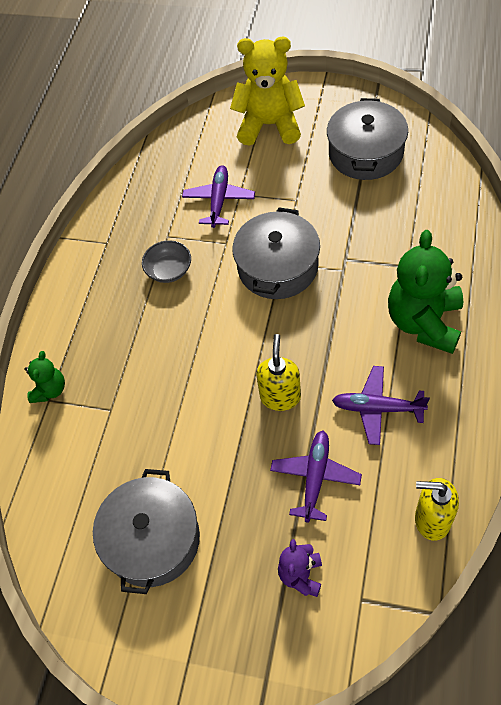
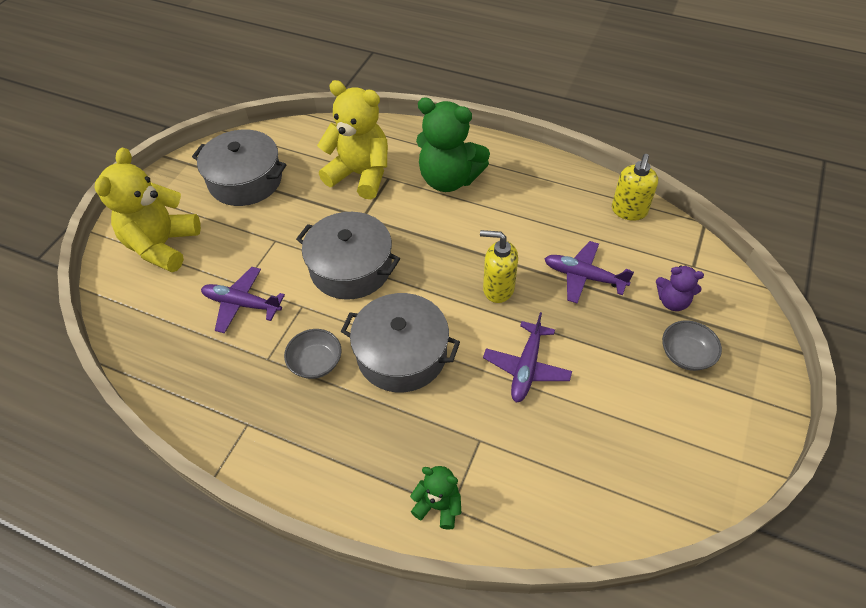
camera: 85 degrees left, 5 degrees down
(152, 539) = (633, 414): grey pot -> grey pot (401, 354)
(231, 591) = (686, 354): none -> grey bowl
(377, 408) = (524, 224): purple plane -> purple plane (526, 368)
(404, 241) = (360, 175): none -> yellow teddy bear

